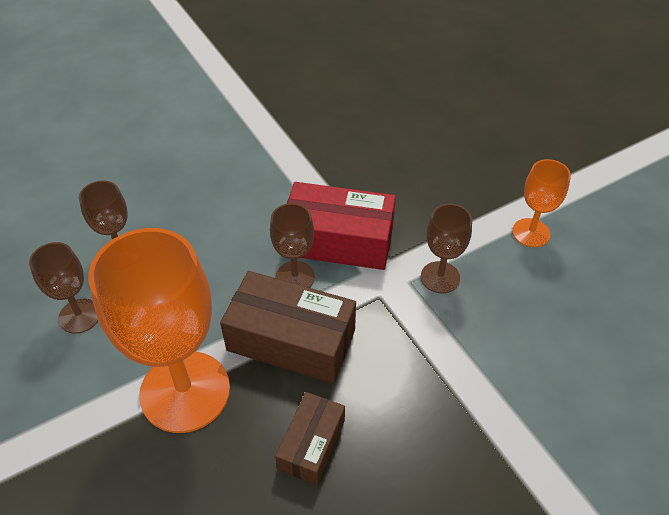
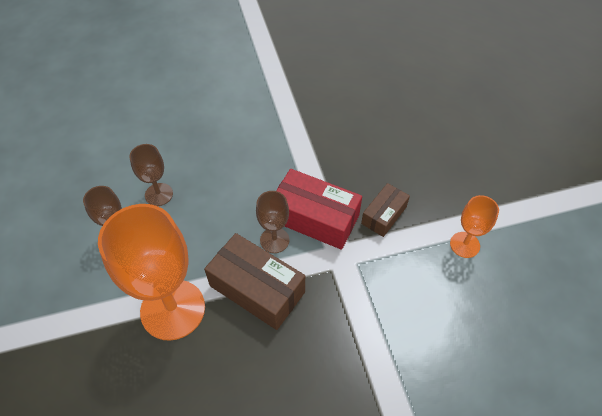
camera: 15 degrees right, 5 degrees up
(311, 444) = (247, 372): brown box -> brown box (384, 215)
(440, 277) = (381, 265): brown goblet -> none

